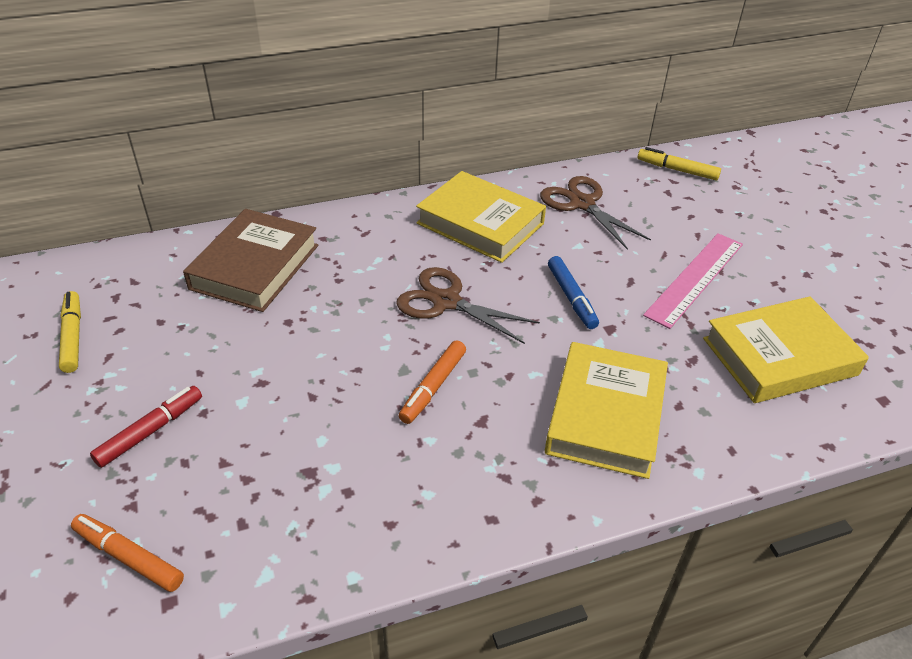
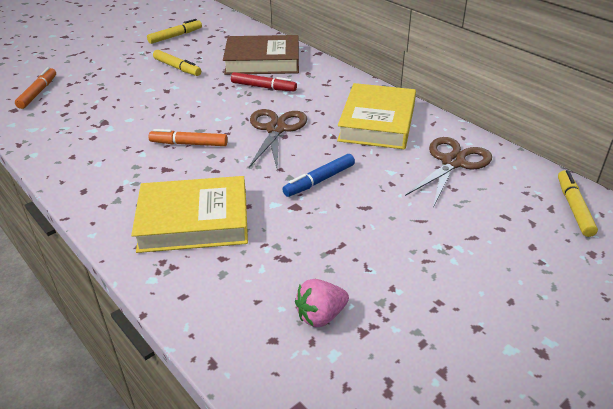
camera: 70 degrees right, 5 degrees down
(150, 431) = (118, 73): red marker -> red marker (263, 87)
(195, 356) = (177, 68): none -> yellow marker
(695, 279) = (399, 244): pink ruler -> none
(779, 356) = (321, 316): yellow book -> pink strawberry

